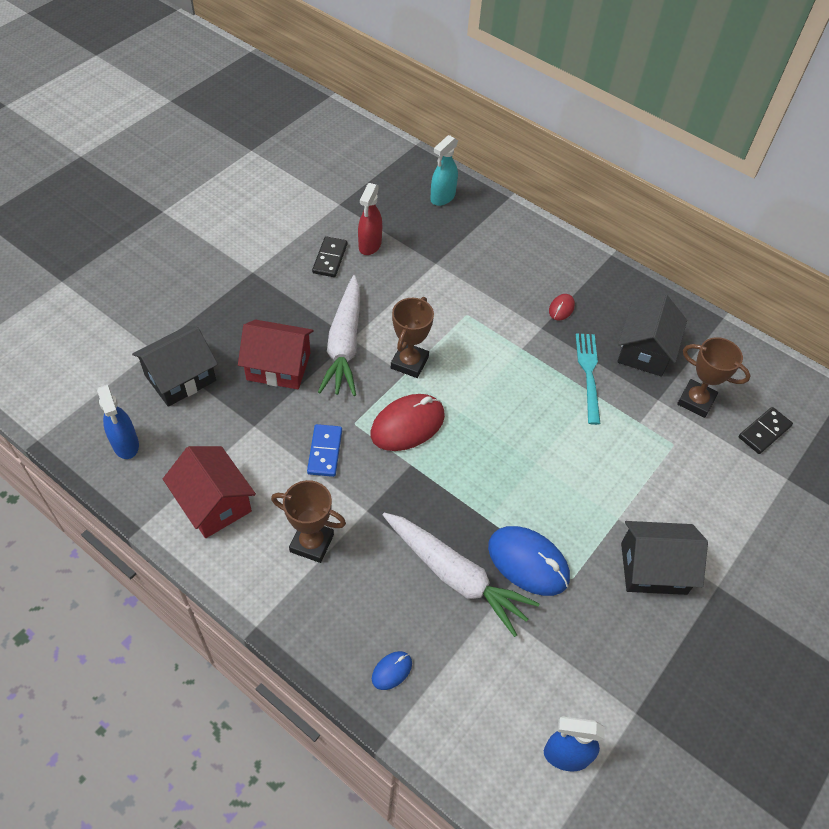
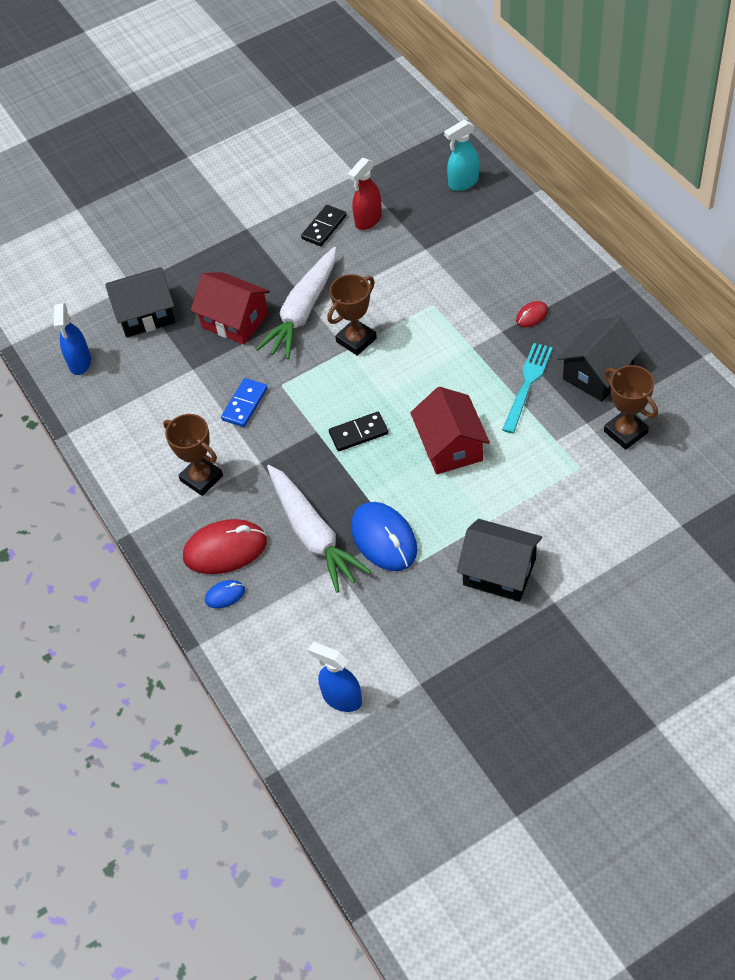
camera: 30 degrees right, 0 degrees up
(214, 503) = (133, 427): red house -> red house (450, 446)
(407, 425) = (329, 396): red mouse -> red mouse (225, 549)
(764, 432) = (682, 476): black domino -> black domino (358, 433)

